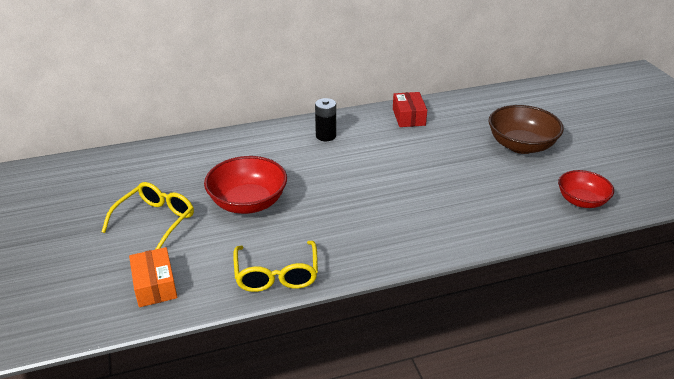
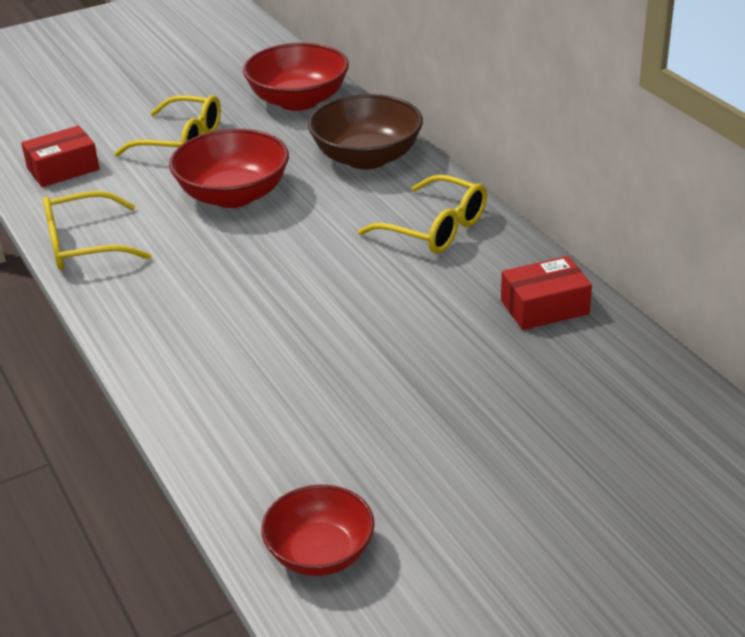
camera: 80 degrees right, 0 degrees up
(138, 165) = (298, 101): none -> red bowl
(155, 285) = (63, 169): orange box -> red box
(326, 136) = (435, 228): black battery -> yellow glasses
(521, 145) = (501, 463): brown bowl -> brown bowl (367, 158)

